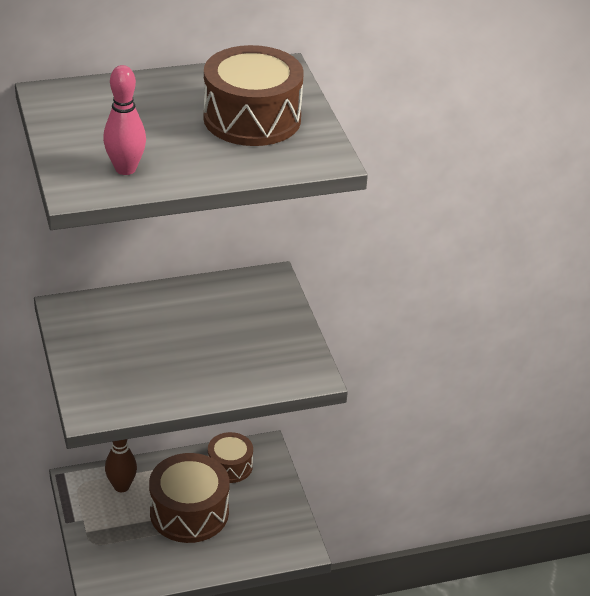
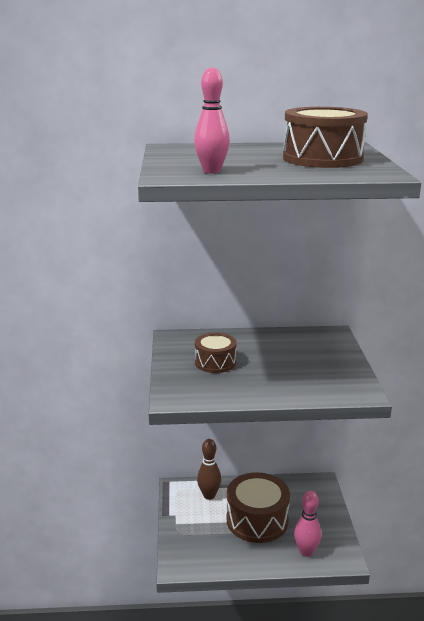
camera: 15 degrees right, 15 degrees down
(230, 466) = (293, 491): brown drum -> brown drum (215, 362)
(254, 545) = (306, 552): none -> pink bowling pin

